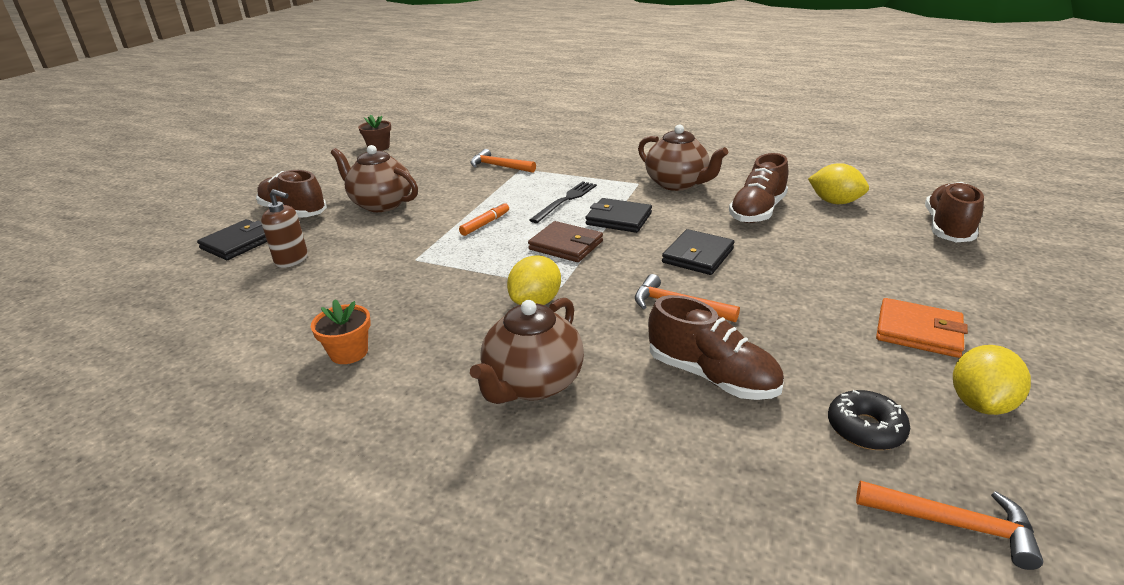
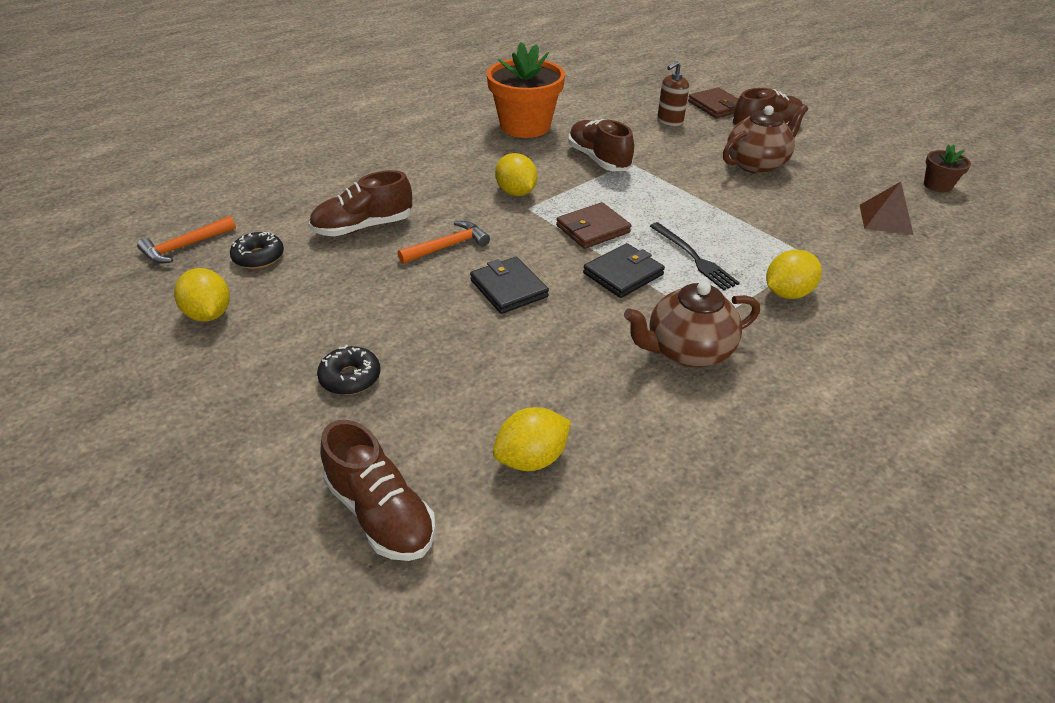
camera: 115 degrees right, 10 degrees up
(238, 243) = (716, 106): black wallet -> brown wallet
(349, 352) = (525, 126): orange flower pot -> orange flower pot, size x2.11
(446, 156) = (885, 219): none -> brown pyramid
(485, 224) = (671, 202): orange marker -> none
(499, 166) = (827, 244): orange hammer -> none
(532, 383) = (431, 170): brown teapot -> none
(576, 169) = (787, 293): none -> yellow lemon
(757, 211) = (562, 375): brown shoe -> brown shoe (598, 159)
(893, 282) = (350, 378): none -> black donut
(918, 331) = (287, 341): orange wallet -> none

